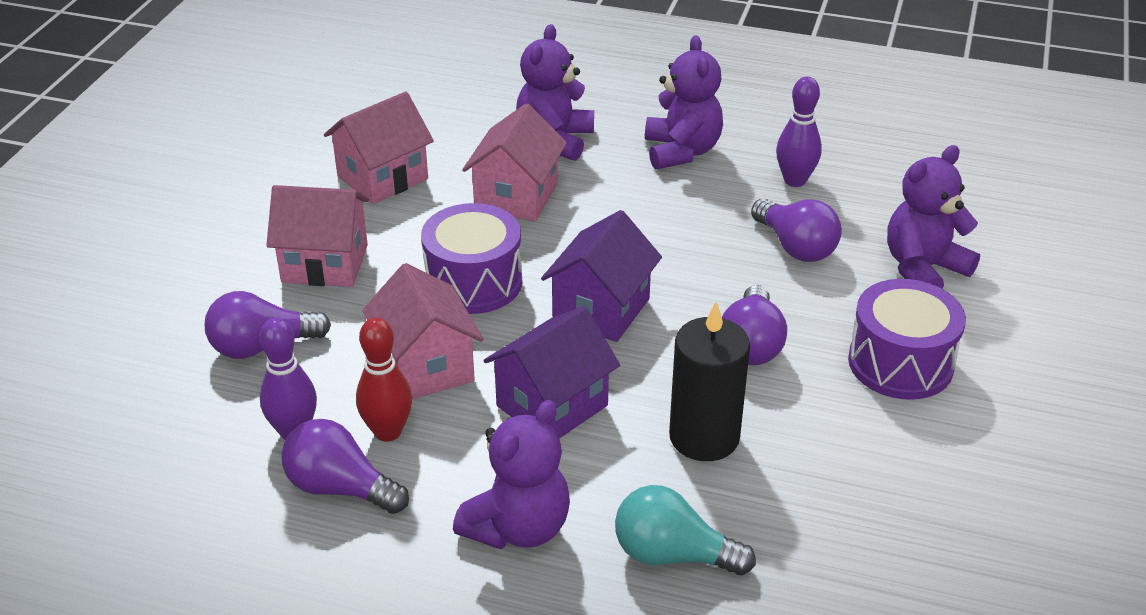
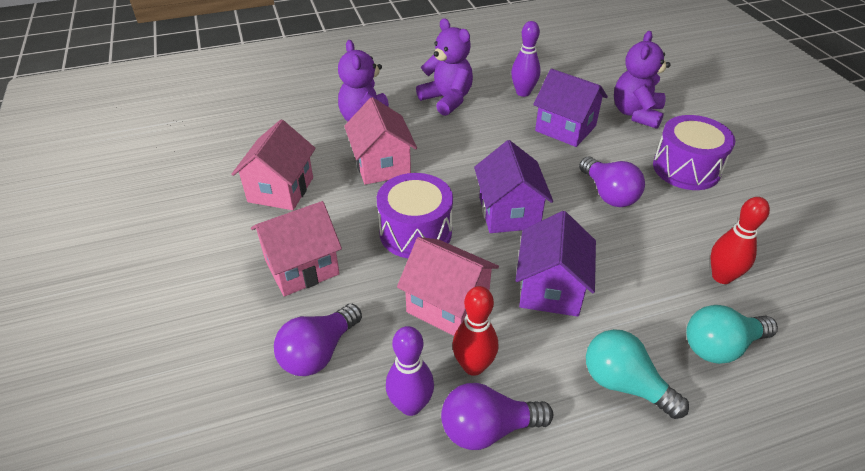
camera: 35 degrees left, 5 degrees up
(518, 527) = (624, 384): purple teddy bear -> turquoise light bulb
(704, 437) = (650, 262): black candle -> none
(773, 495) = (721, 277): none -> red bowling pin
(795, 247) = (565, 128): purple light bulb -> purple house

